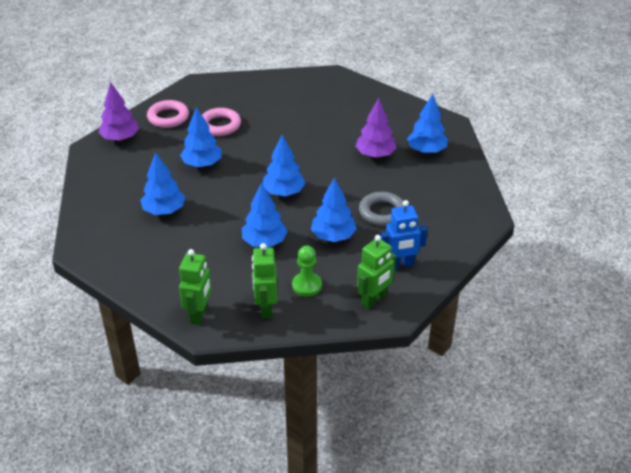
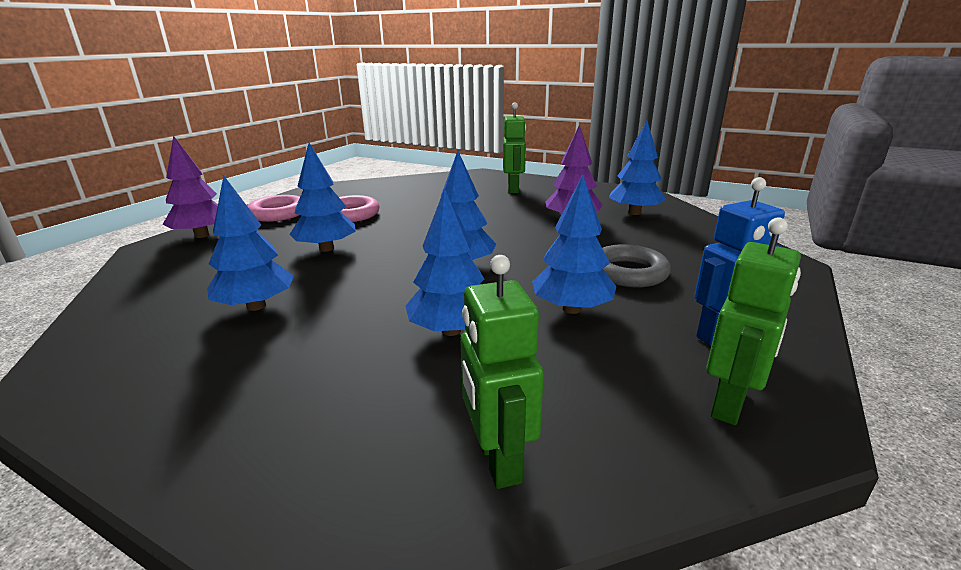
camera: 10 degrees left, 15 degrees down
(199, 314) = (323, 505): green robot -> green robot (513, 189)
(307, 285) = (569, 394): green pawn -> none

